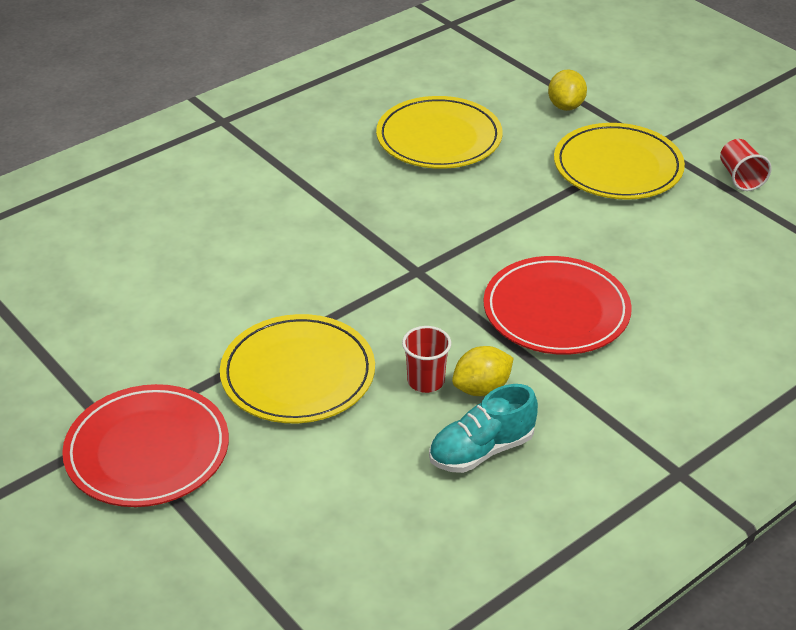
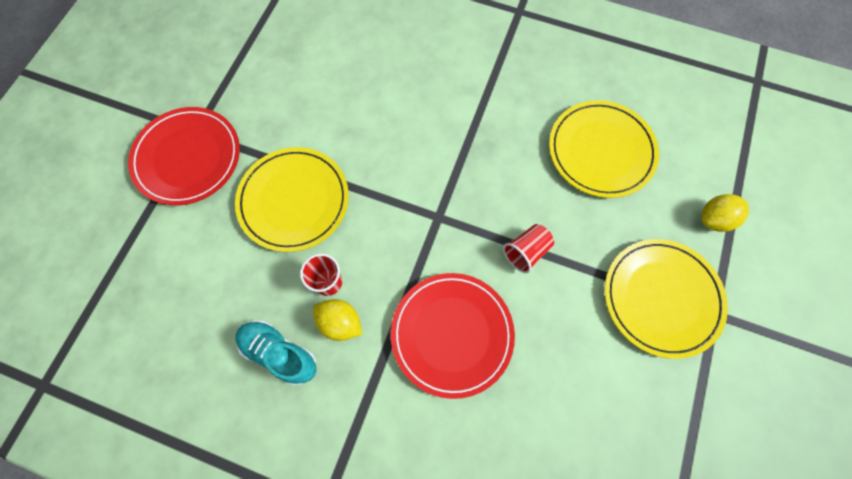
camera: 60 degrees right, 30 degrees up
(740, 177) = (722, 408): red cup -> red cup (526, 252)

